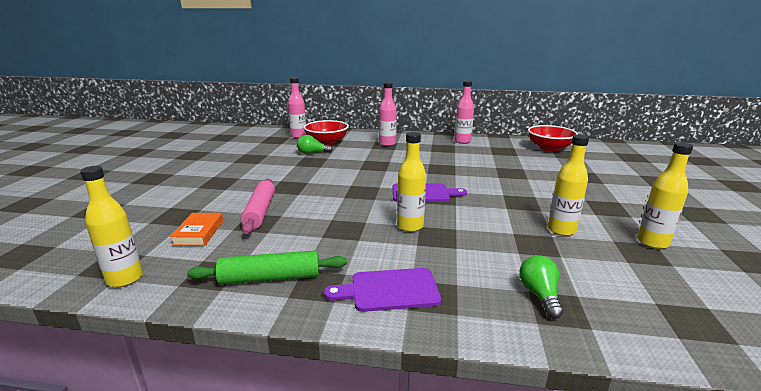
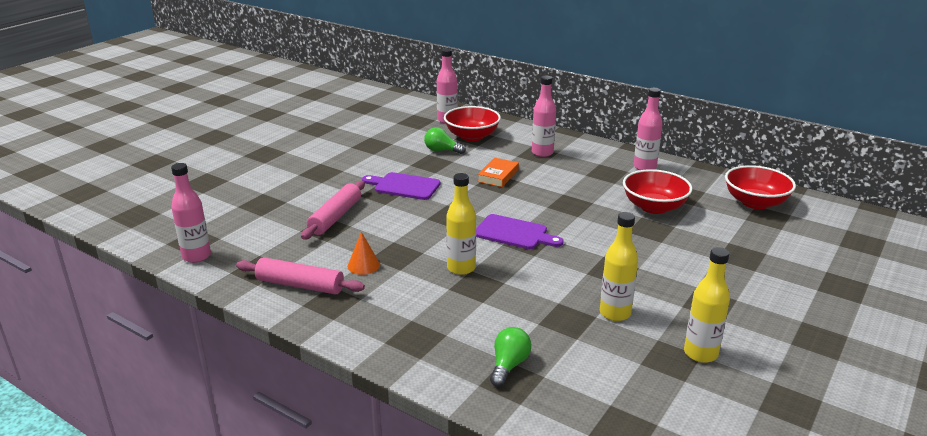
camera: 25 degrees right, 5 degrees up
(125, 279) = (196, 256): yellow bottle -> pink bottle
(199, 233) = (271, 227): orange book -> orange book (498, 176)
(270, 278) = (300, 285): green rolling pin -> pink rolling pin
(321, 244) = (363, 265): none -> orange cone
(390, 290) = (384, 323): purple cutting board -> purple cutting board (404, 186)
(496, 160) = (654, 207): none -> red bowl

